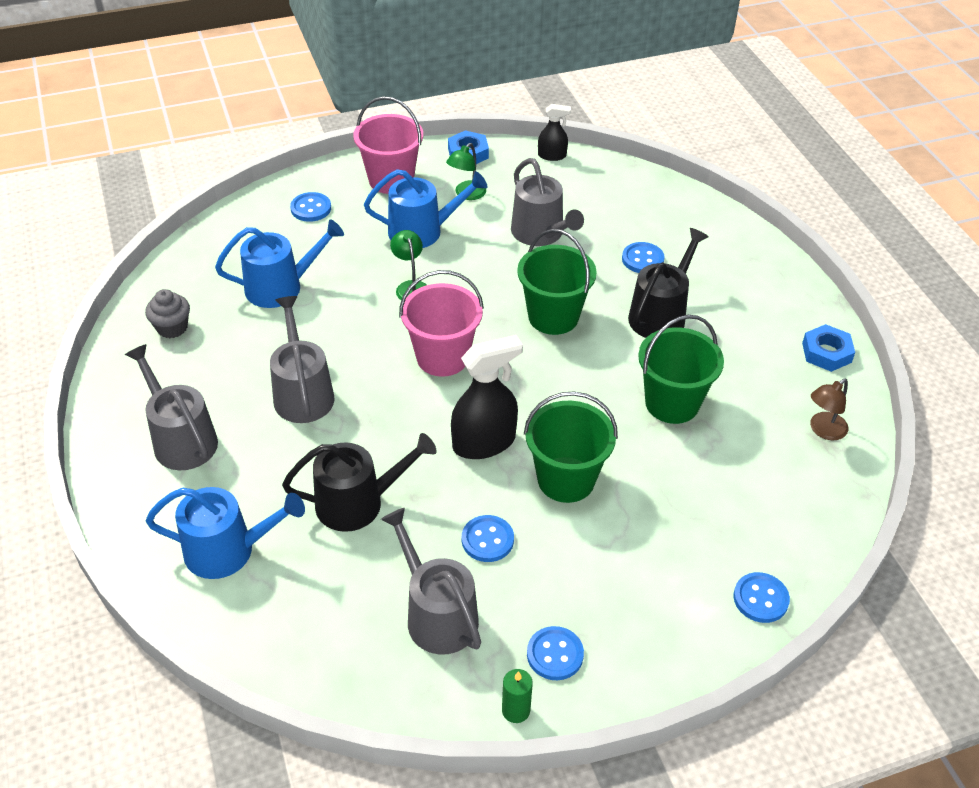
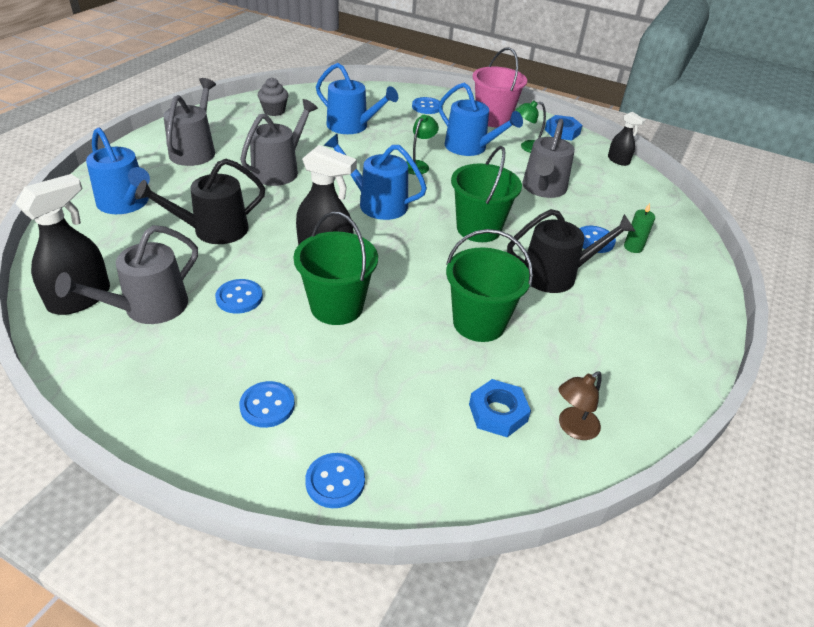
camera: 45 degrees right, 5 degrees down
(358, 503) = (214, 230): black watering can -> black watering can turned 120 degrees clockwise
(368, 662) = (80, 298): none -> black spray bottle
(437, 615) = (148, 307): grey watering can -> grey watering can turned 150 degrees counterclockwise
(442, 357) = (377, 203): pink bucket -> blue watering can
(516, 710) = (90, 389): green candle -> green candle (633, 247)
(555, 654) = (161, 383): blue button -> blue button (267, 406)
(823, 430) = (573, 428): brown lamp -> brown lamp turned 45 degrees counterclockwise
(826, 352) = (661, 385): blue nut -> blue nut (498, 413)

